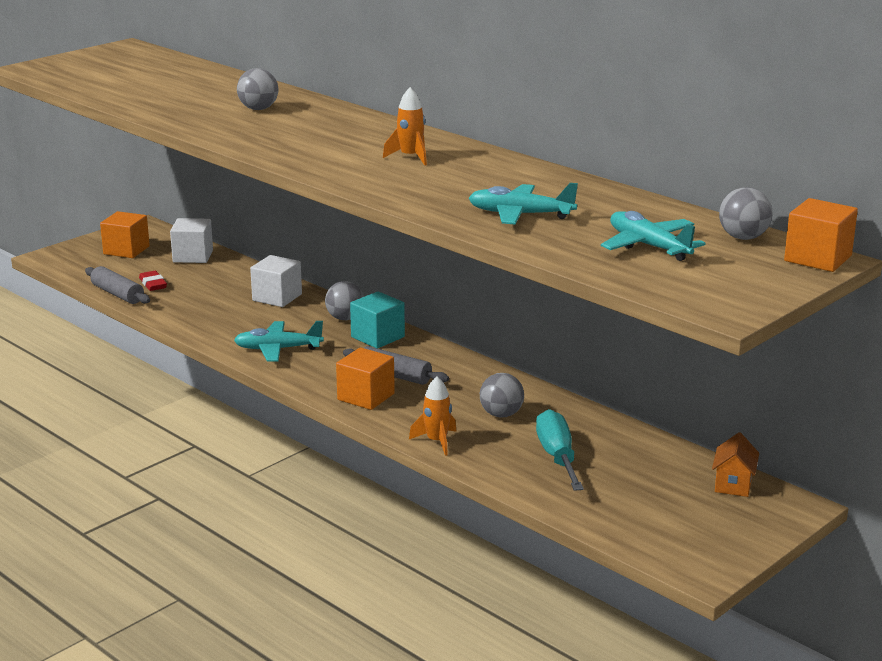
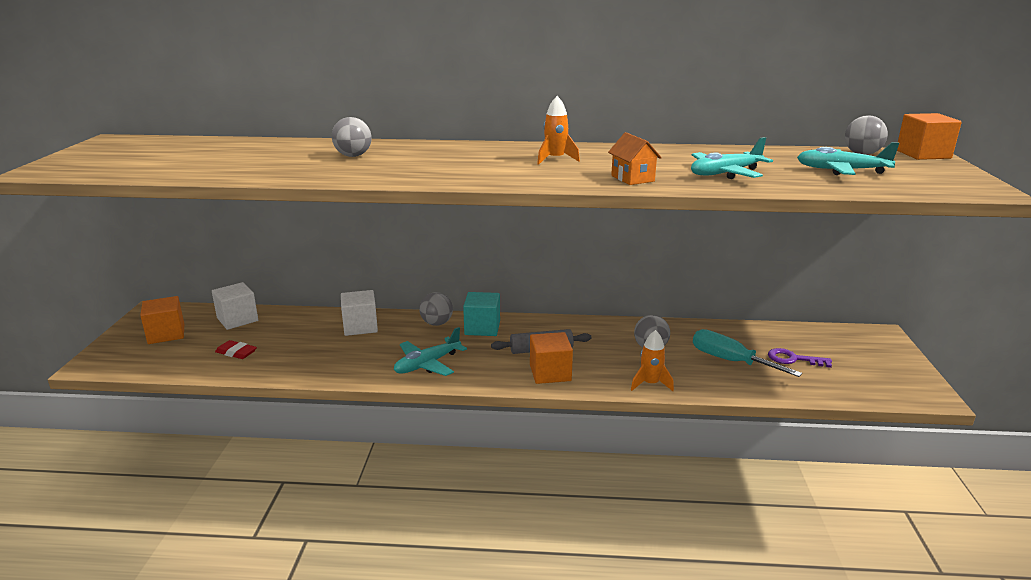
camera: 40 degrees left, 0 degrees up
(118, 294) = (215, 372): grey rolling pin -> none
(629, 483) = (793, 359): none -> purple key
(733, 484) = (835, 335): orange house -> orange house (632, 178)

